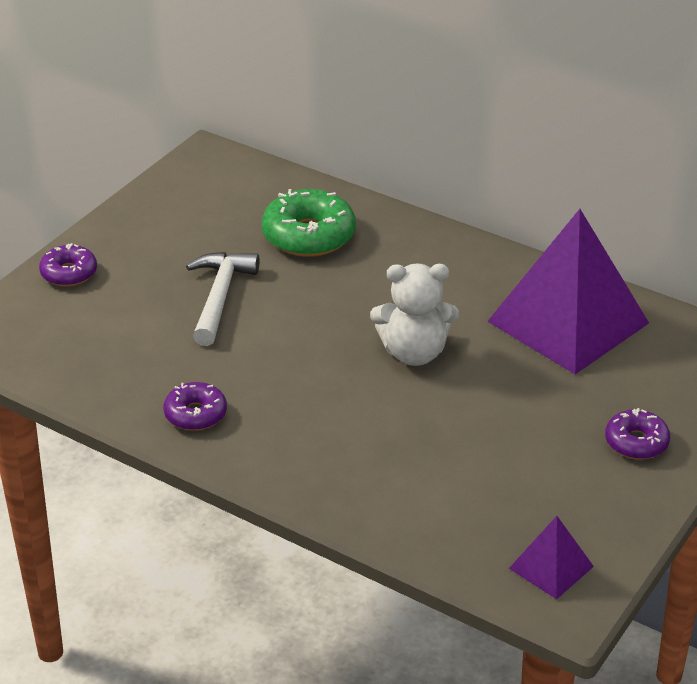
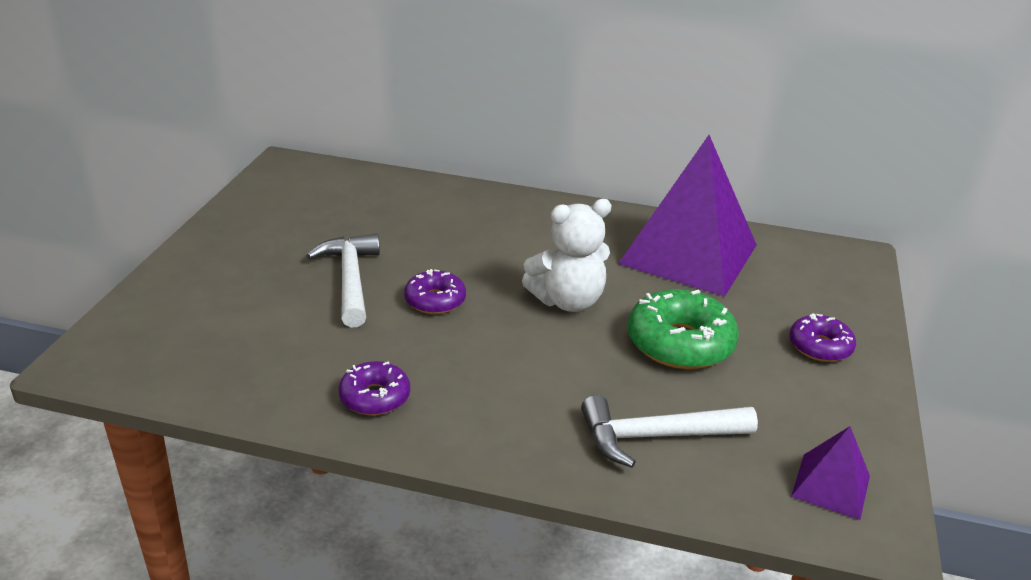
camera: 20 degrees left, 5 degrees down
(69, 273) = (180, 280): purple donut -> purple donut (435, 300)
(309, 236) = (413, 216): green donut -> green donut (680, 343)
(422, 495) = (656, 436): none -> white hammer

